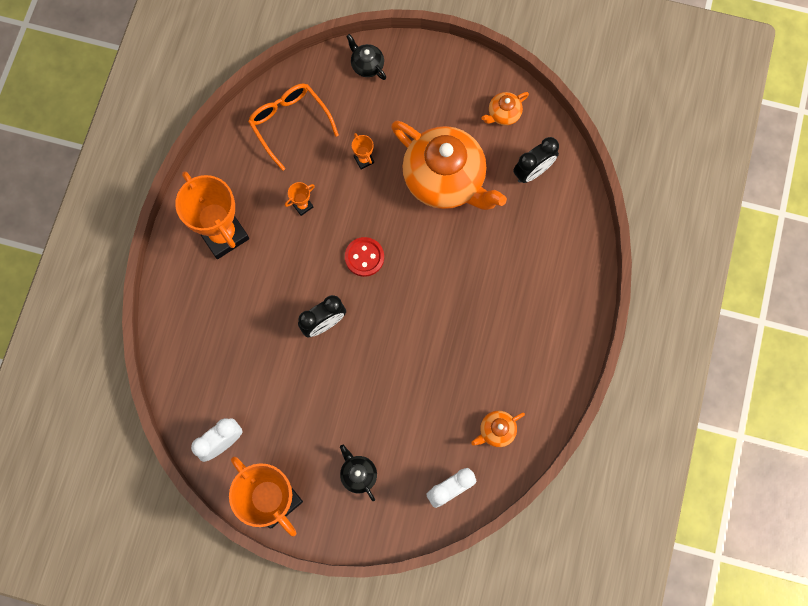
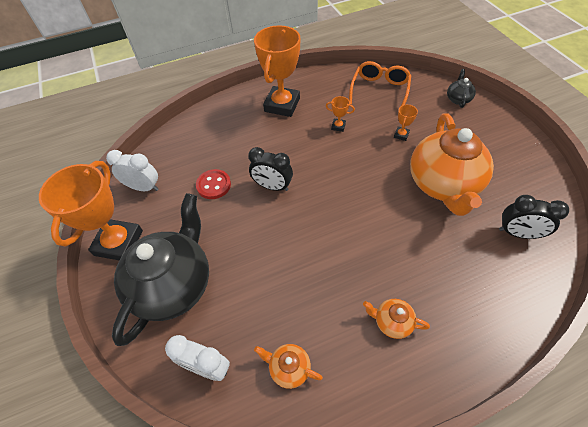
camera: 55 degrees right, 20 degrees down
(358, 474) = (174, 284): black teapot -> black teapot, size x2.39
(364, 257) = (339, 177): red button -> red button (213, 185)
(503, 114) = (529, 185): orange teapot -> orange teapot (392, 322)

